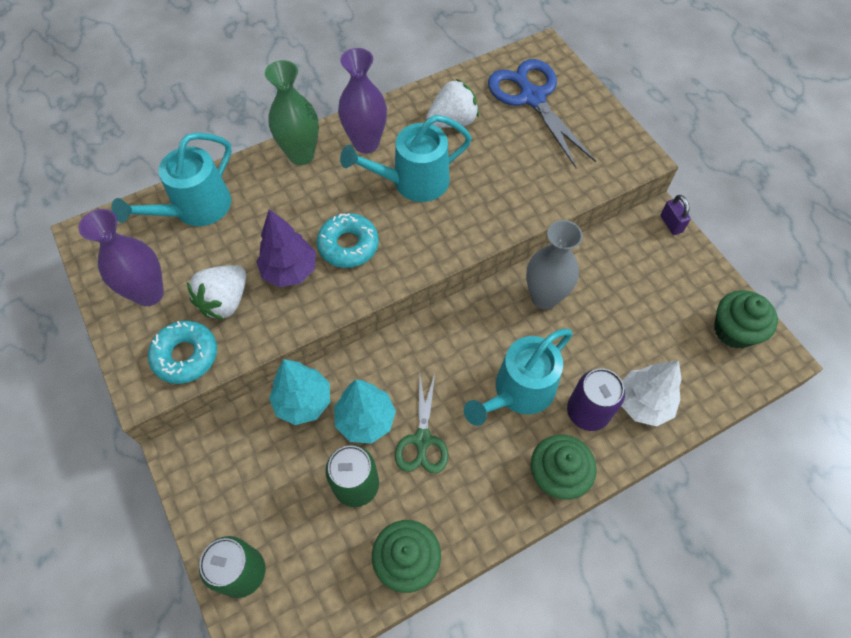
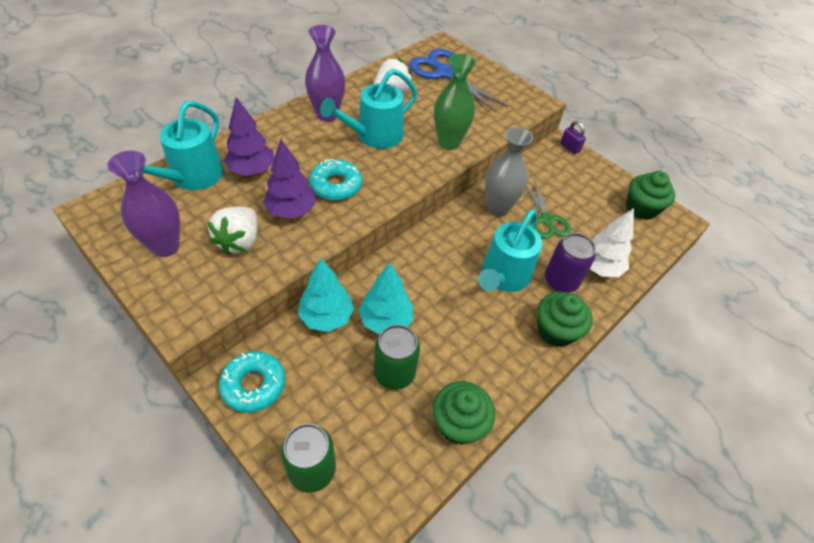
camera: 20 degrees left, 10 degrees down
(185, 355) = (214, 289): turquoise donut -> turquoise donut (254, 385)
(261, 209) = (252, 170): none -> purple tree
(301, 155) = (275, 129): green vase -> green vase (449, 143)
(422, 440) = (439, 326): green scissors -> green scissors (546, 220)

